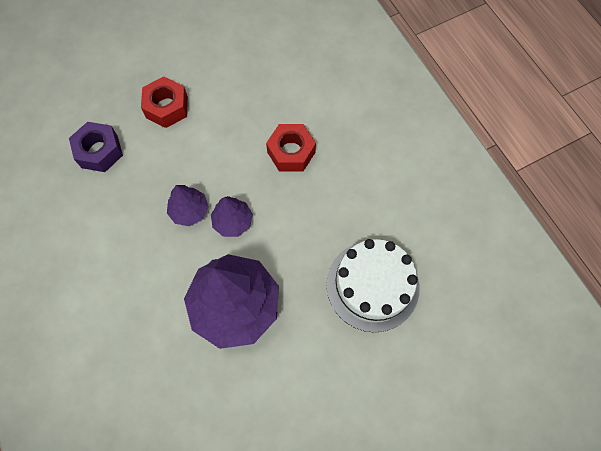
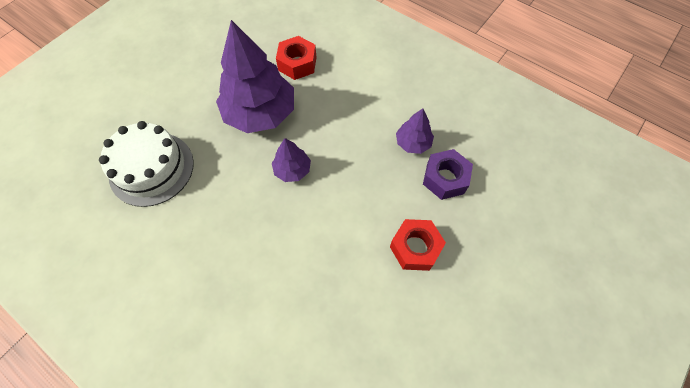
camera: 155 degrees right, 5 degrees down
(189, 211) = (334, 163): purple tree -> purple tree (413, 143)
(291, 152) = (267, 255): red nut -> red nut (297, 63)

